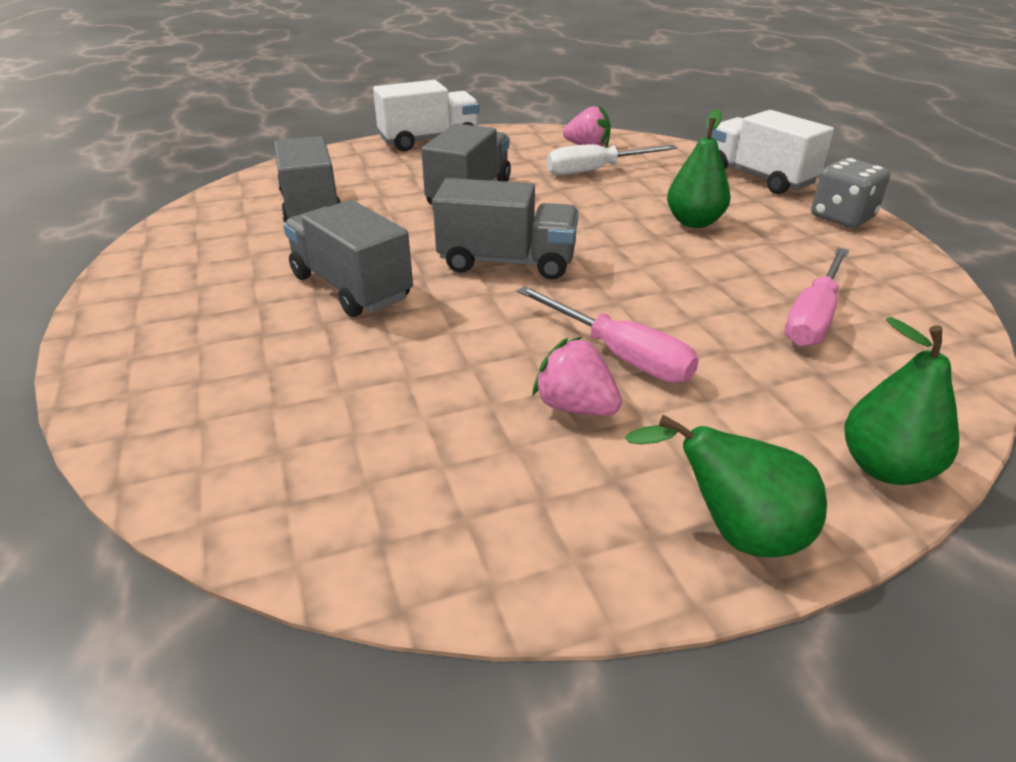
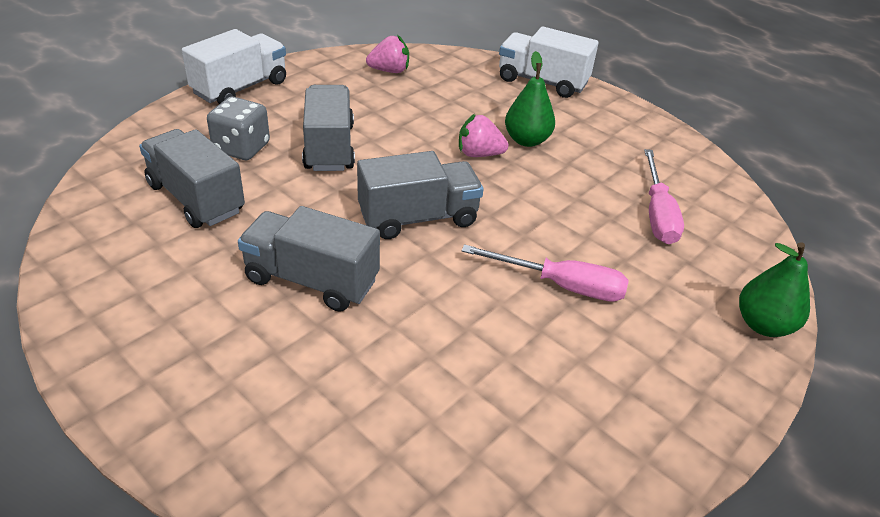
camera: 30 degrees left, 5 degrees up
(575, 407) = (564, 341): pink strawberry -> pink strawberry (479, 154)
(596, 170) = (415, 98): white screwdriver -> none
(736, 533) = (717, 403): green pear -> none
(842, 217) = (620, 112): grey dice -> grey dice (241, 148)

